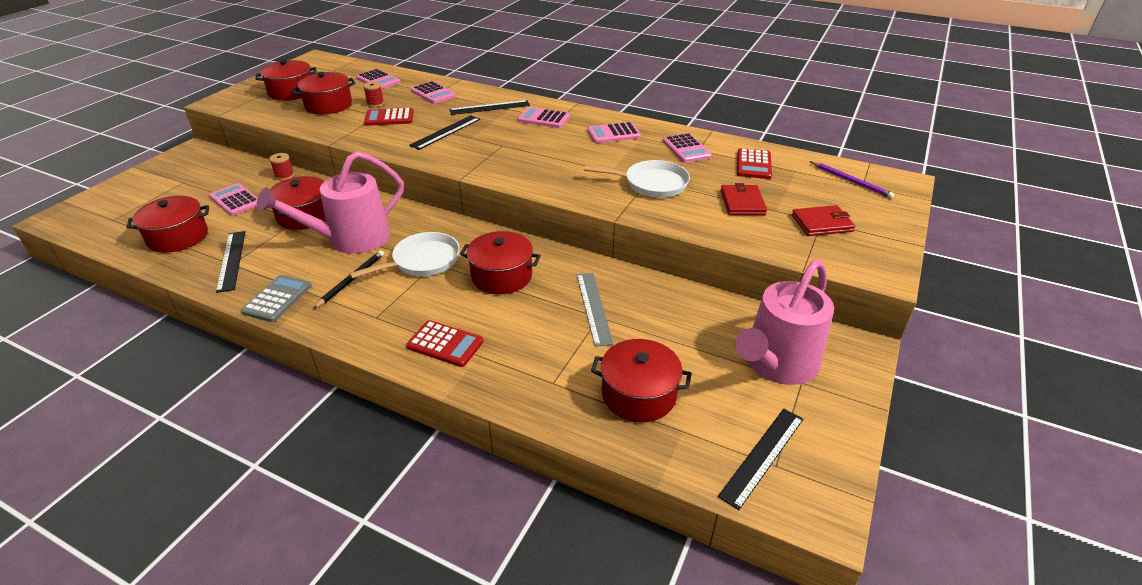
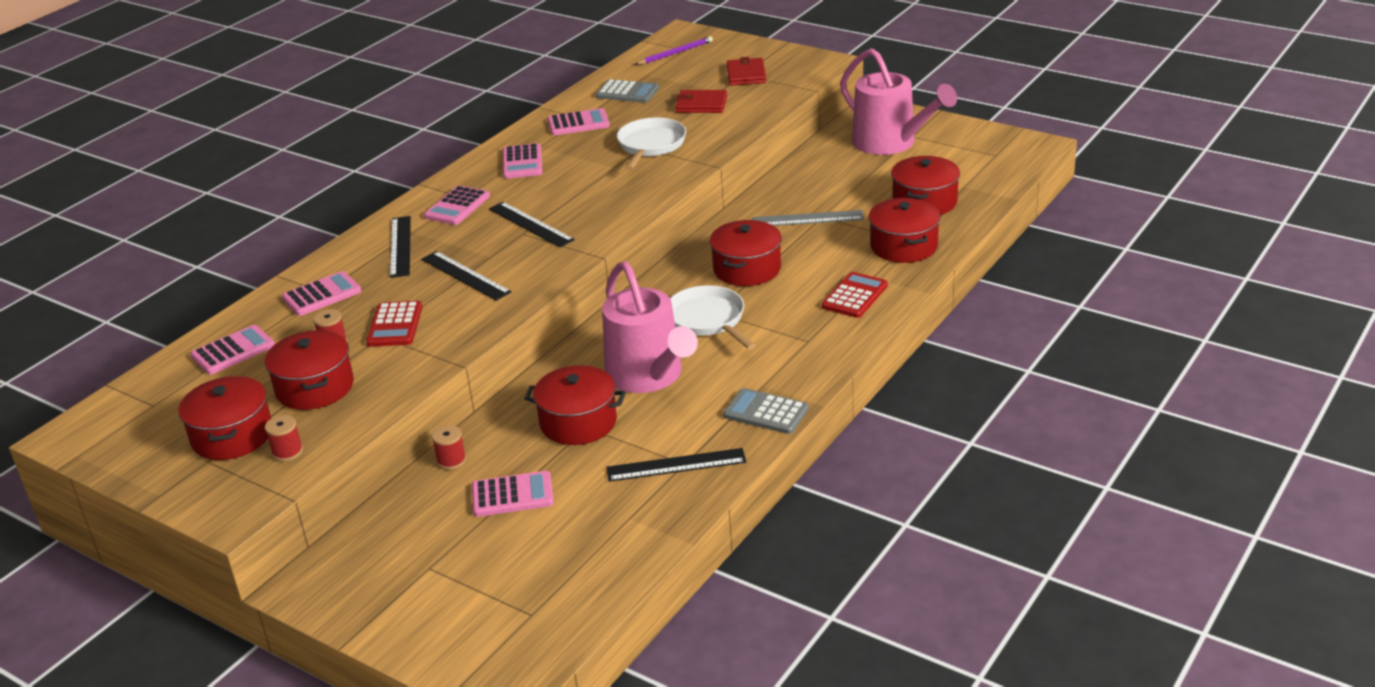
camera: 80 degrees left, 5 degrees down
(178, 237) = (603, 529): red pot -> red pot (903, 246)
(236, 200) = (512, 495): pink calculator -> pink calculator turned 150 degrees counterclockwise
(266, 107) = (287, 452): none -> red spool
(351, 280) = (737, 365): black pencil -> none
(753, 164) = (627, 92): red calculator -> grey calculator
(763, 456) = (987, 158): black ruler -> black ruler (531, 224)

